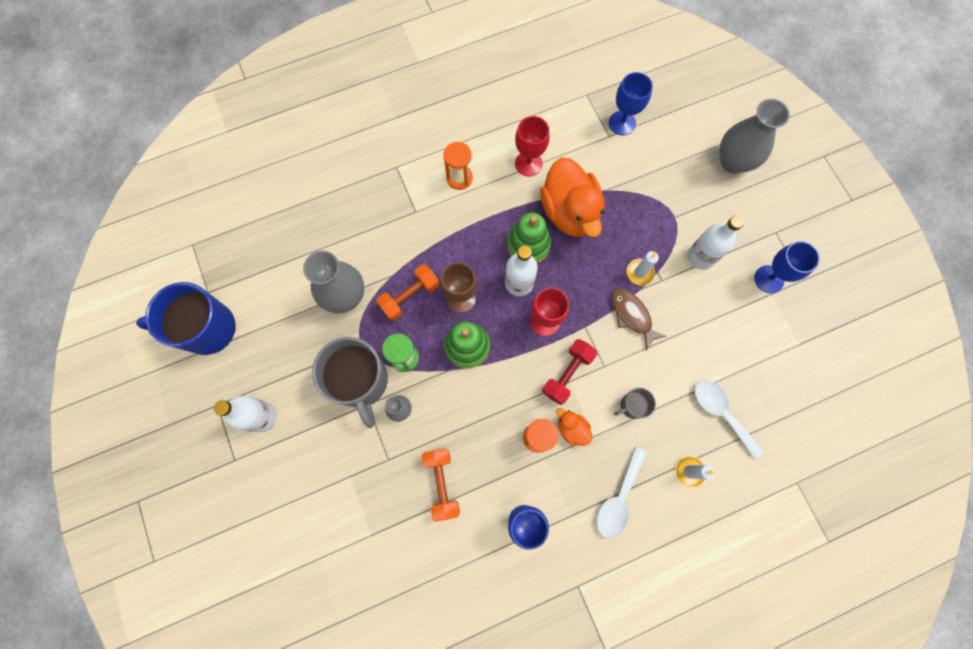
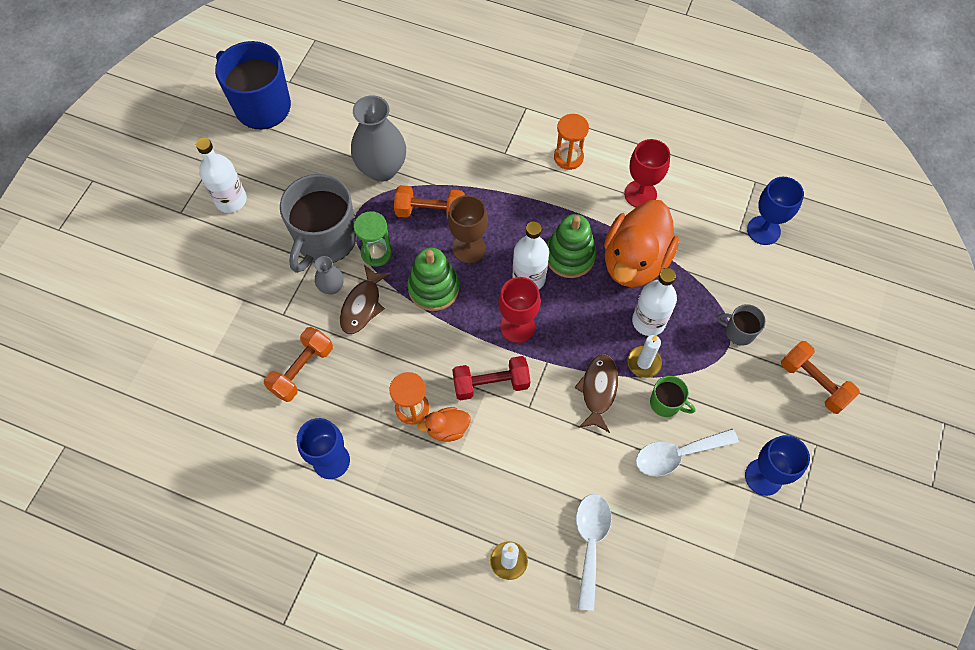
camera: 45 degrees right, 10 degrees down
(434, 402) = (362, 305): none -> brown fish
(572, 428) = (447, 429): orange duck -> orange duck turned 105 degrees counterclockwise
(618, 498) = (424, 520): white spoon -> white spoon (677, 454)
(632, 406) = (517, 460): grey mug -> grey mug (739, 332)
(676, 286) = (666, 403): none -> green mug
(701, 256) = (717, 400): white bottle -> white bottle (648, 321)
(733, 161) = (839, 349): grey vase -> none
(739, 196) = (813, 383): none -> orange dumbbell

